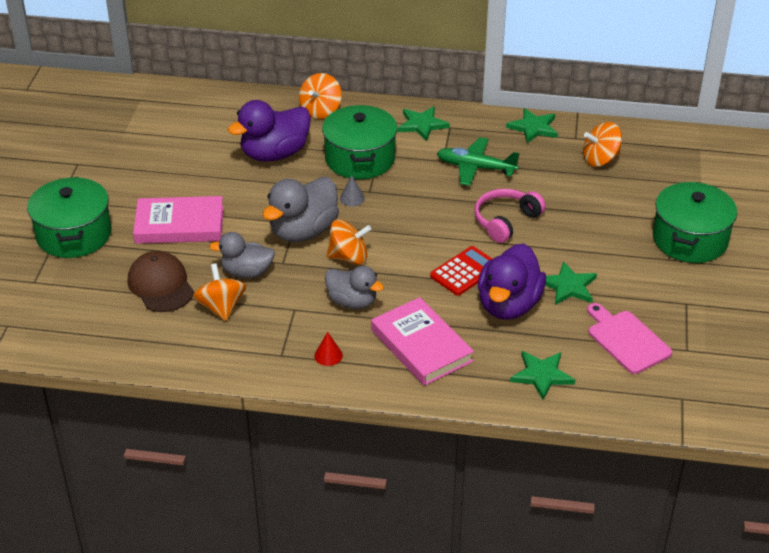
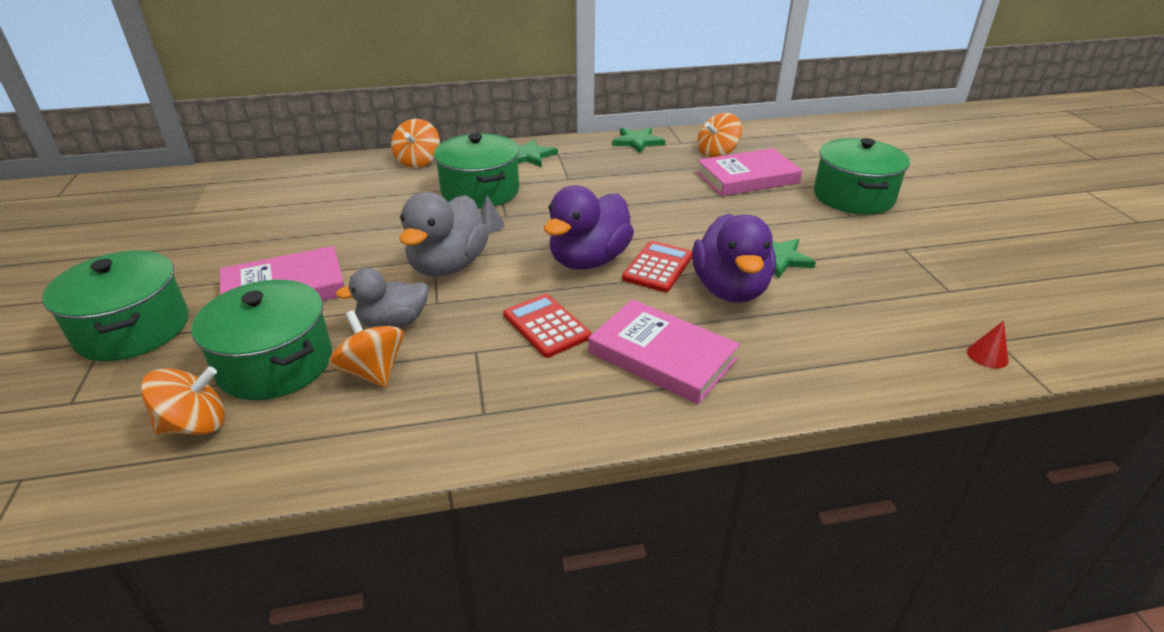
camera: 20 degrees left, 5 degrees down
(161, 285) = (275, 363): brown cap -> green pot
(274, 154) = (382, 203): purple duck -> purple duck (588, 260)
(328, 355) = (549, 397): red cone -> red cone (987, 355)
(349, 257) = (516, 280): orange spinning top -> orange spinning top (195, 425)
(352, 302) = (546, 326): grey duck -> red calculator
(475, 168) = (604, 178): green plane -> none
(506, 221) = (667, 215): pink headphones -> none
(542, 375) = (827, 354): green star -> none
(607, 195) = (747, 178): none -> pink book
(626, 340) = (882, 295): pink cutting board -> none

